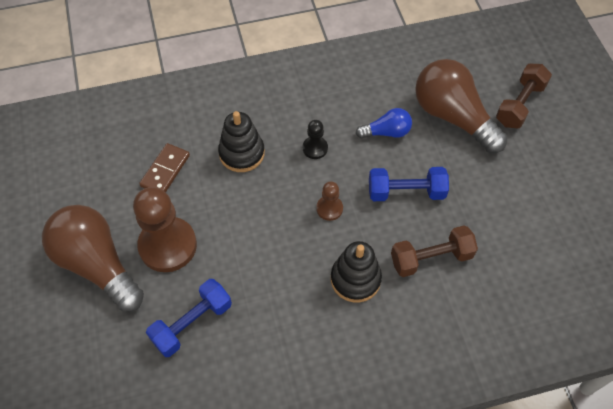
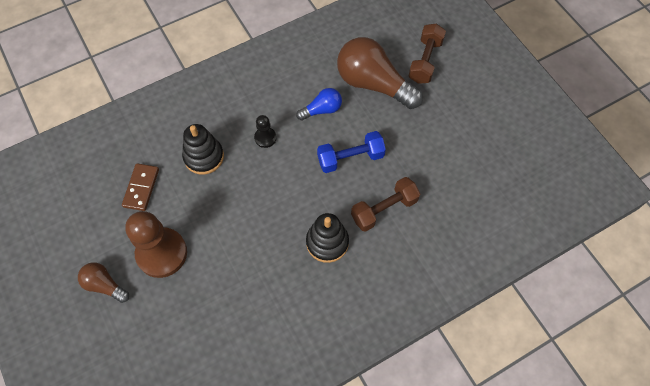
camera: 15 degrees left, 5 degrees up
(97, 265) = (105, 285): brown light bulb -> brown light bulb, size x0.51
(192, 323) = (201, 315): blue dumbbell -> none
(329, 208) = (291, 187): brown pawn -> none

